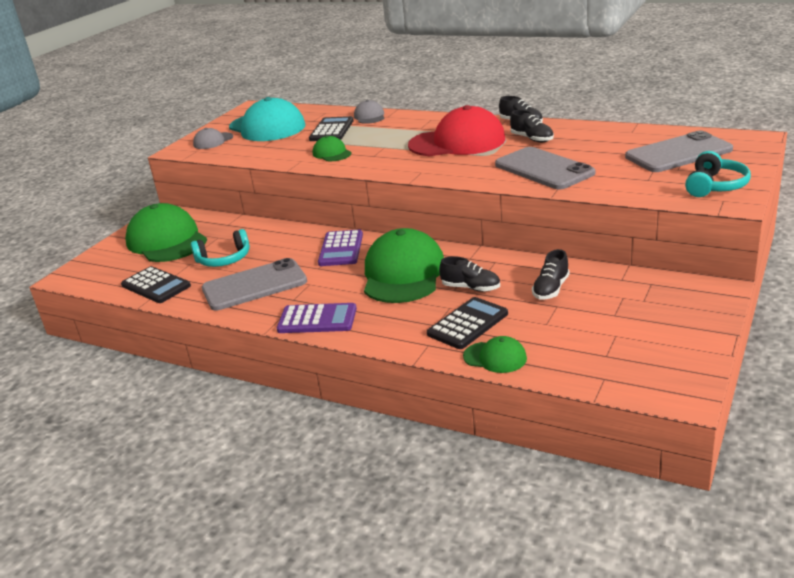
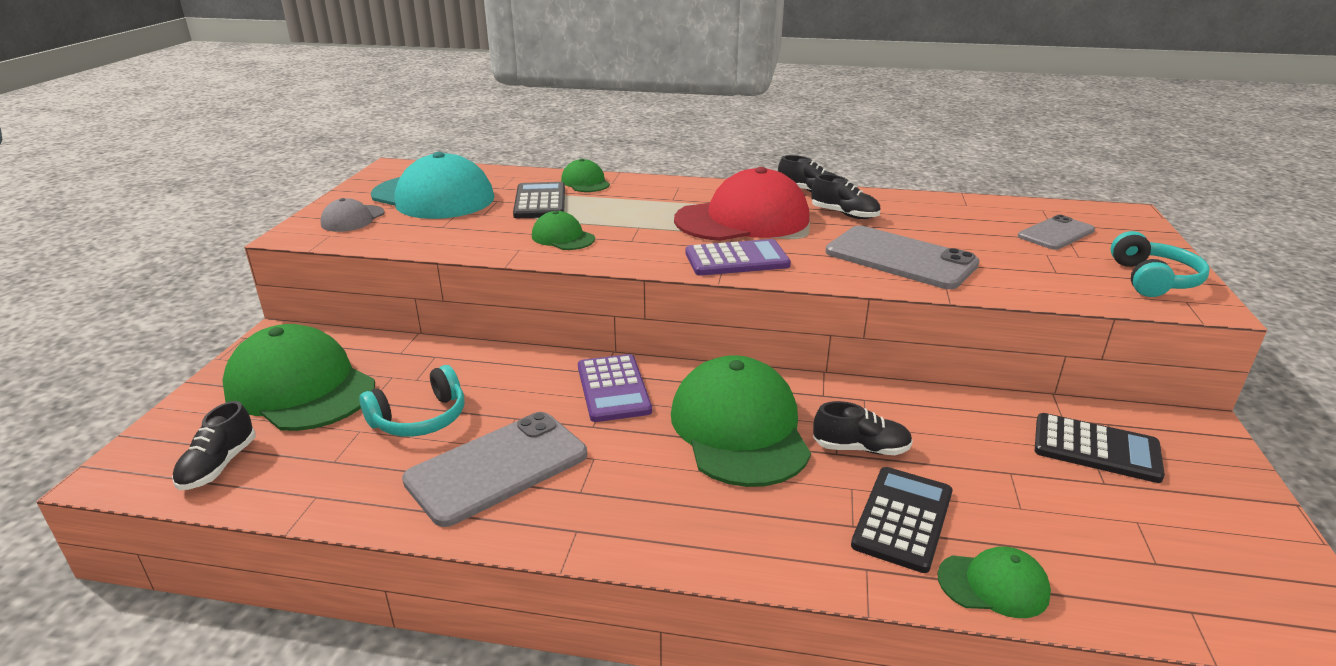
camera: 20 degrees left, 0 degrees up
(156, 286) = (308, 481): black calculator -> black calculator (1096, 449)
(317, 319) = (645, 531): purple calculator -> purple calculator (737, 259)
(369, 116) = (585, 182): grey cap -> green cap
(551, 289) = (979, 442): black shoe -> black shoe (219, 465)
(678, 153) = (1056, 233): grey phone -> grey phone, size x0.61

